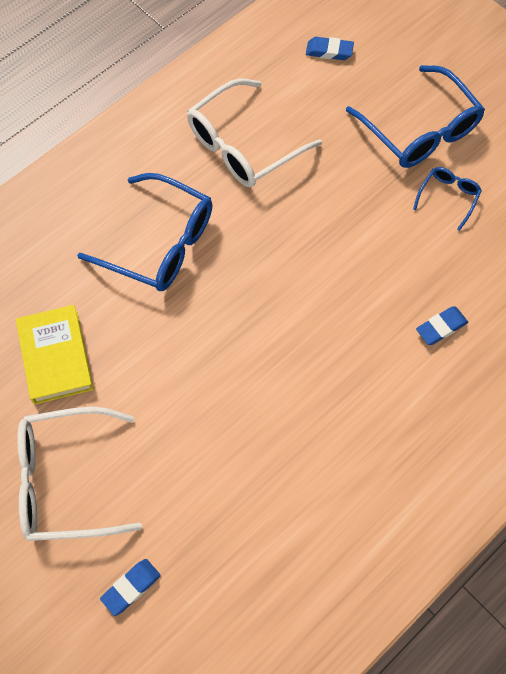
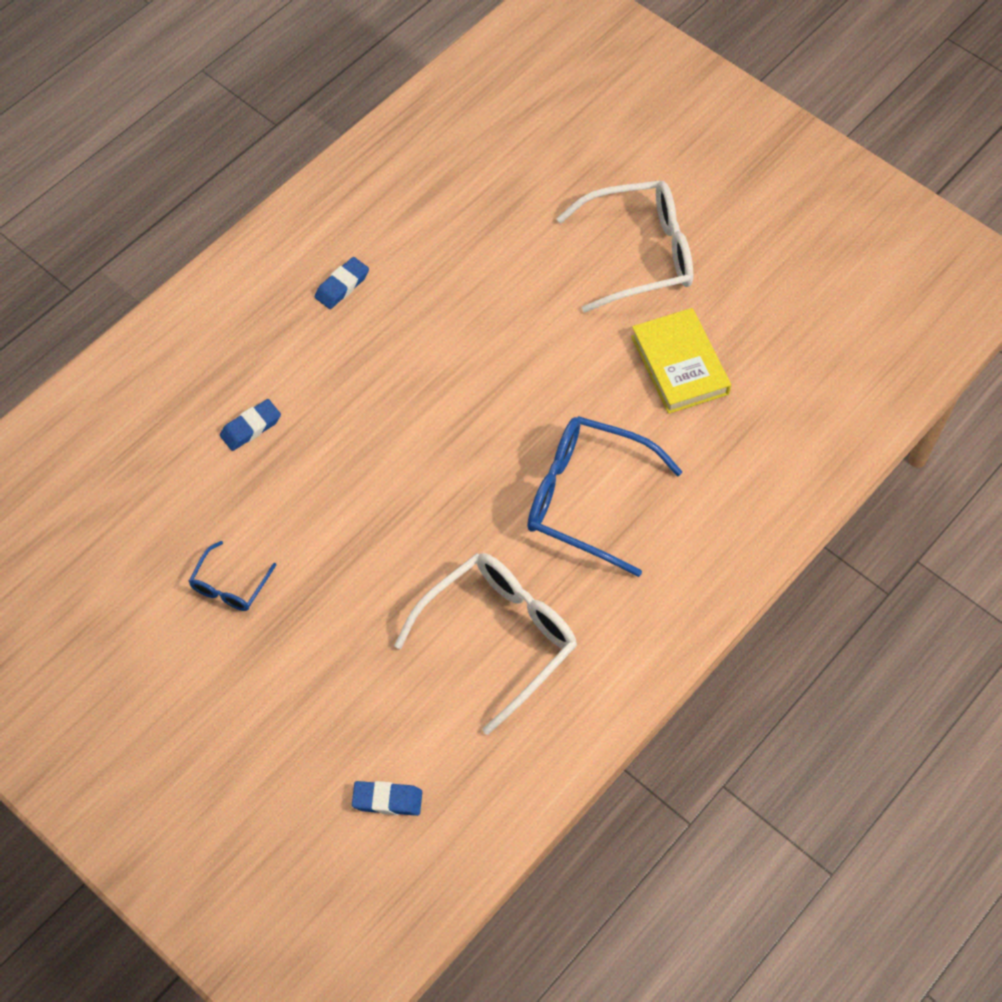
camera: 175 degrees right, 5 degrees down
(131, 587) = (558, 176): blue eraser -> blue eraser (342, 286)
(420, 130) = (260, 680): blue glasses -> none

